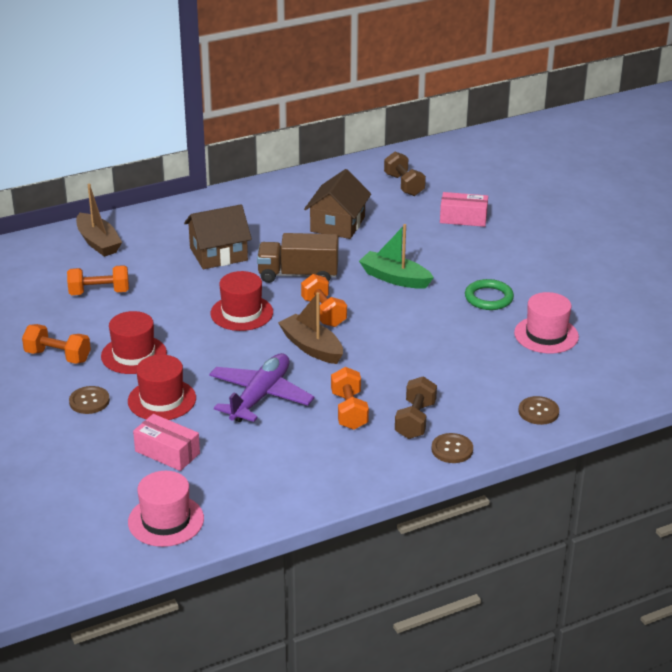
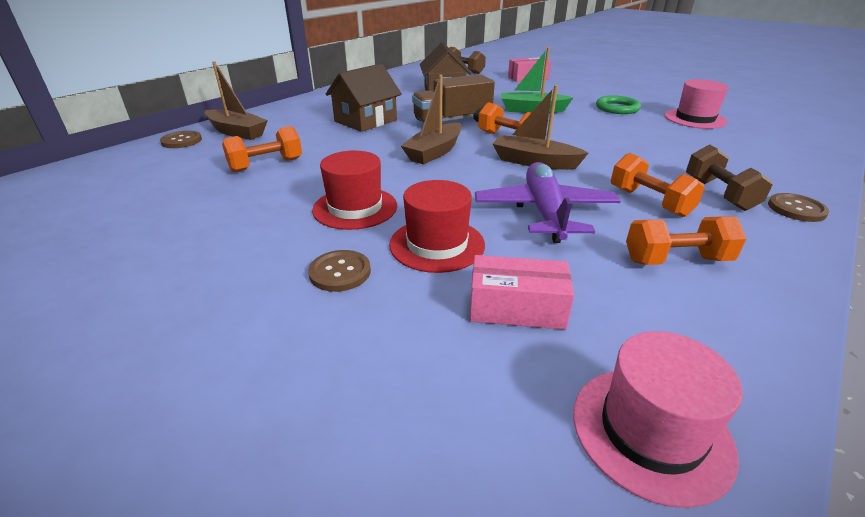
camera: 25 degrees left, 0 degrees up
(58, 356) = (255, 231): orange dumbbell -> orange dumbbell (676, 260)
(241, 313) = (434, 152): red hat -> brown boat
(538, 412) = (793, 163): brown button -> brown button (181, 141)

